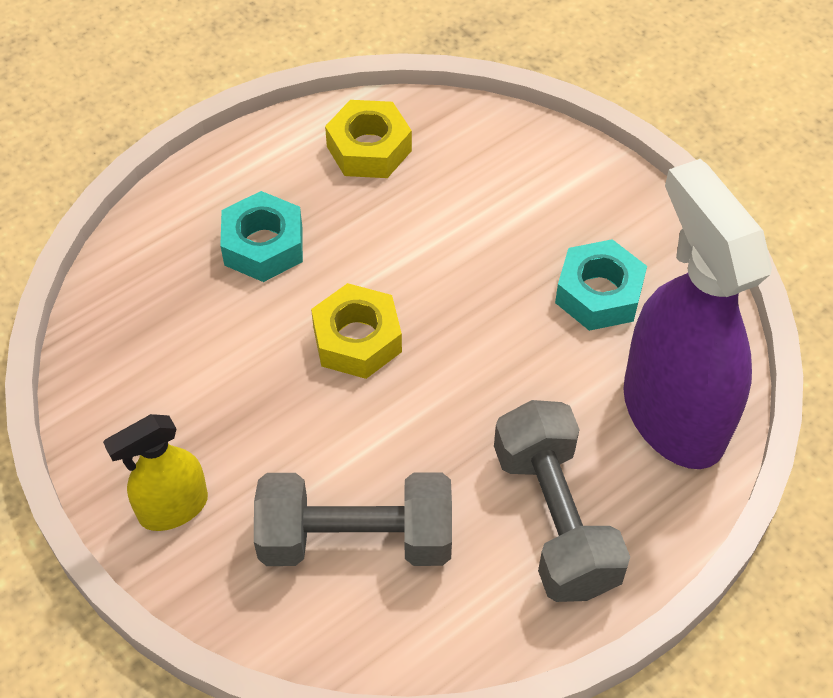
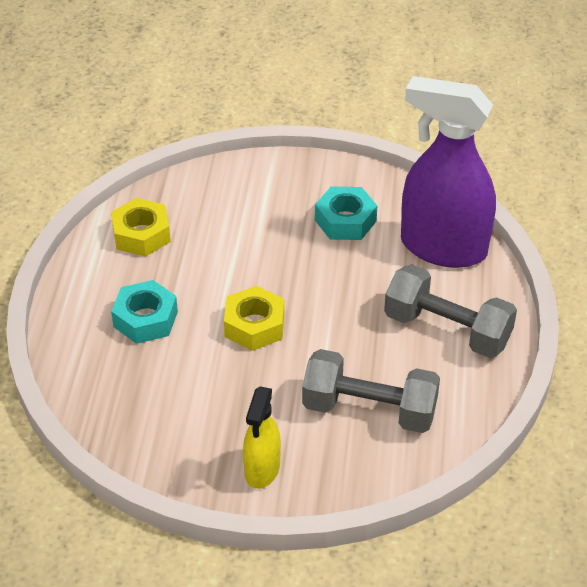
camera: 45 degrees left, 10 degrees down
(356, 538) = (369, 409): grey dumbbell -> grey dumbbell turned 60 degrees clockwise

